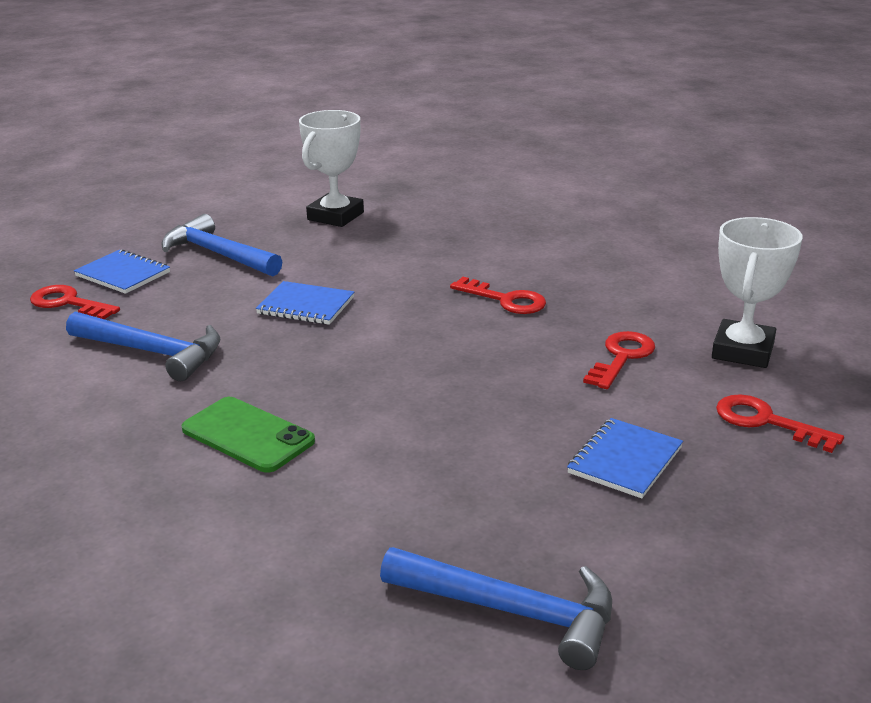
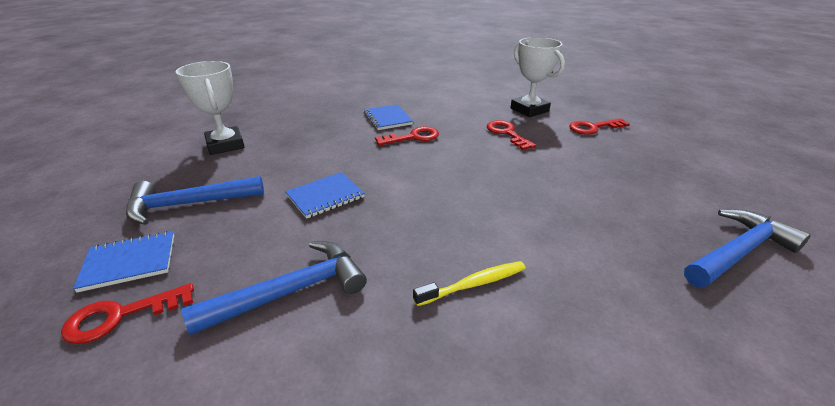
camera: 55 degrees left, 5 degrees up
(247, 435) = (474, 284): green phone -> yellow toothbrush
(625, 460) = (604, 168): blue notebook -> blue notebook (387, 118)

